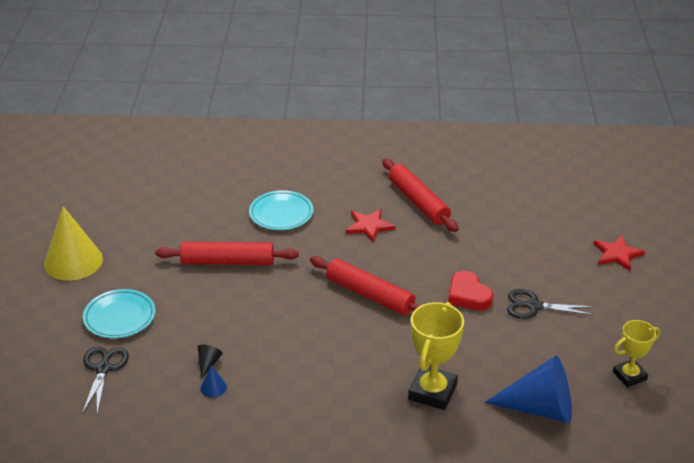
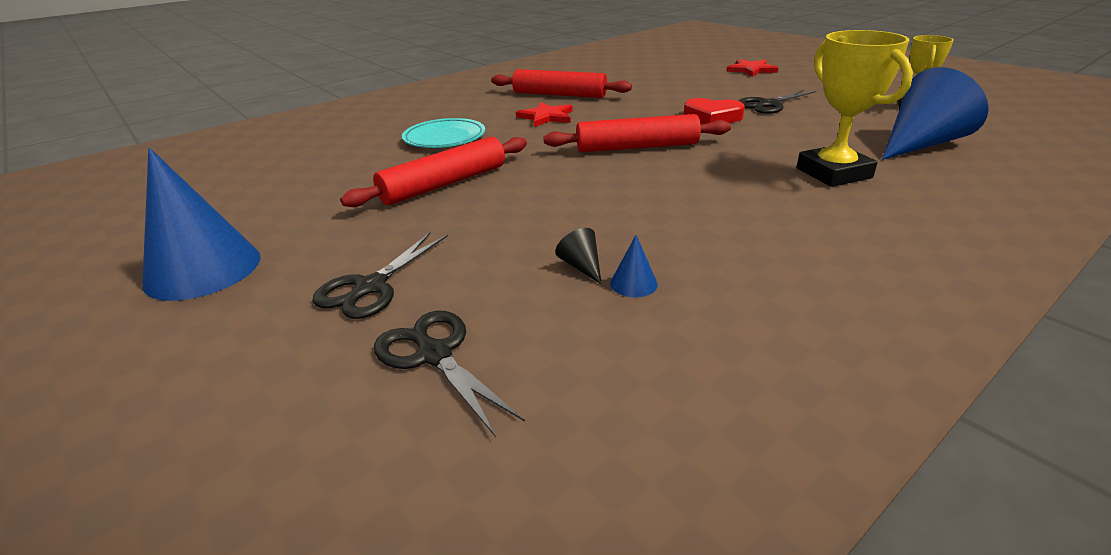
camera: 40 degrees left, 5 degrees down
(73, 261) = (203, 269): yellow cone -> blue cone
(119, 317) = (371, 287): turquoise plate -> black scissors

